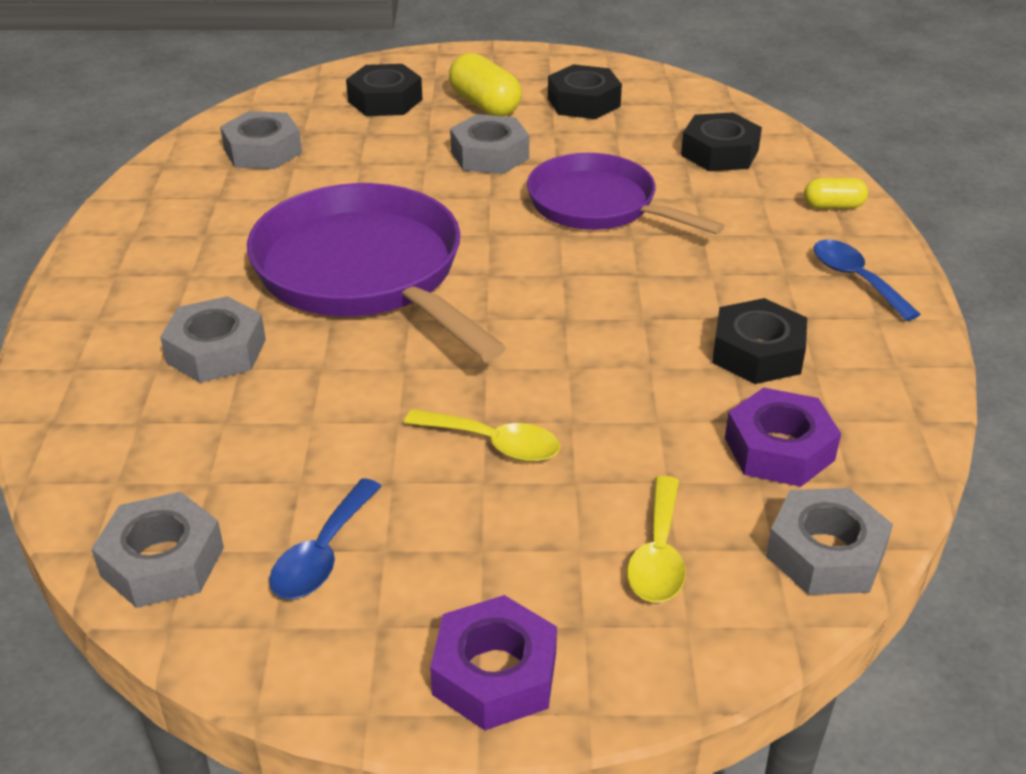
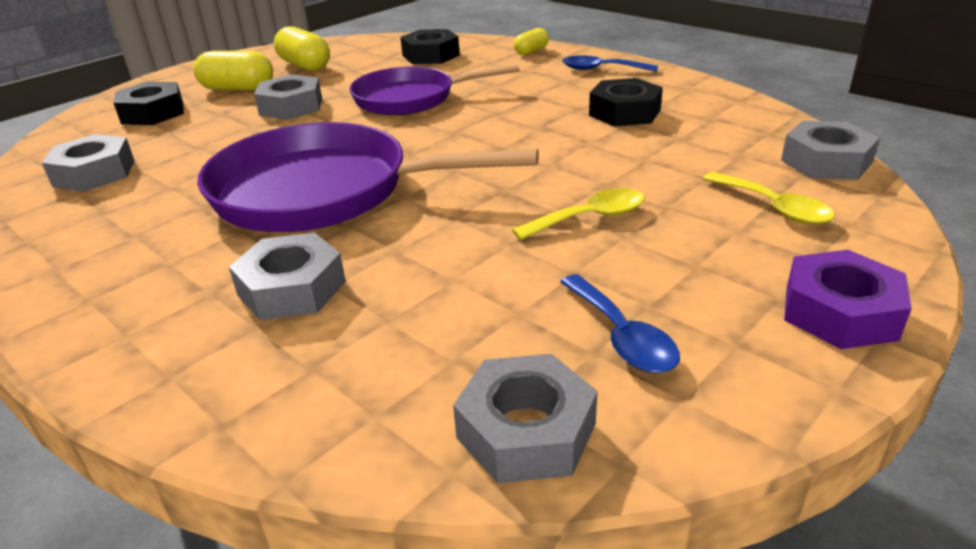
camera: 45 degrees left, 5 degrees down
(583, 102) = (304, 65): black nut -> yellow capsule
(779, 449) = (718, 139): purple nut -> none

